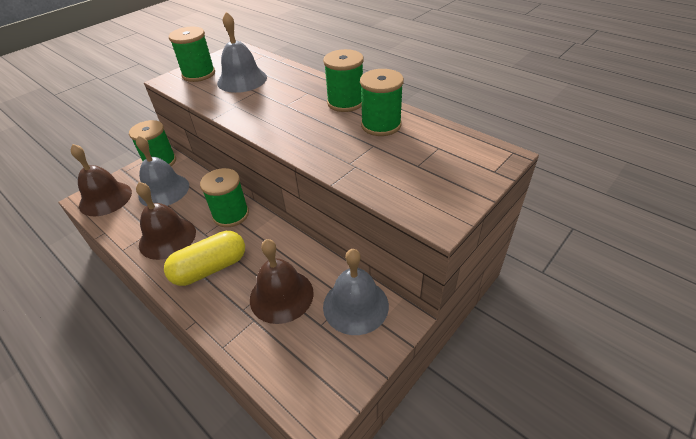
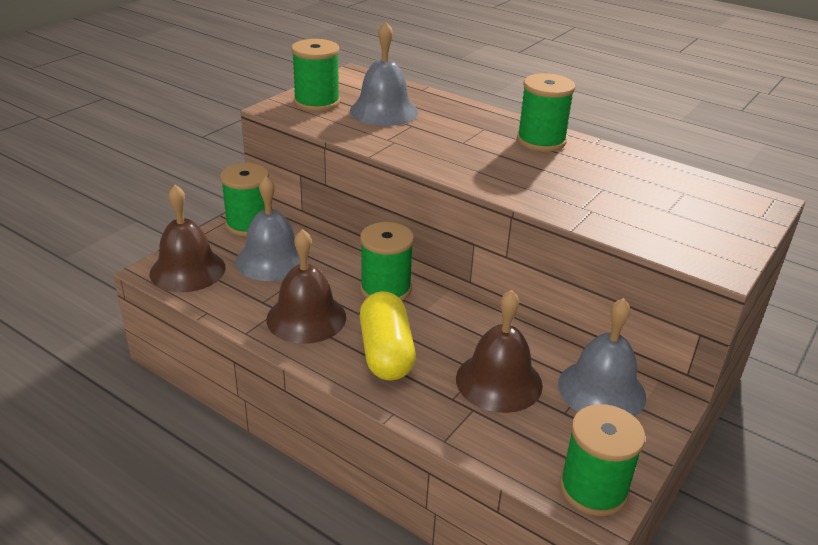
camera: 10 degrees left, 10 degrees down
(210, 268) = (386, 352): yellow capsule -> yellow capsule turned 60 degrees counterclockwise
(381, 125) = (600, 167): green spool -> green spool (593, 489)

